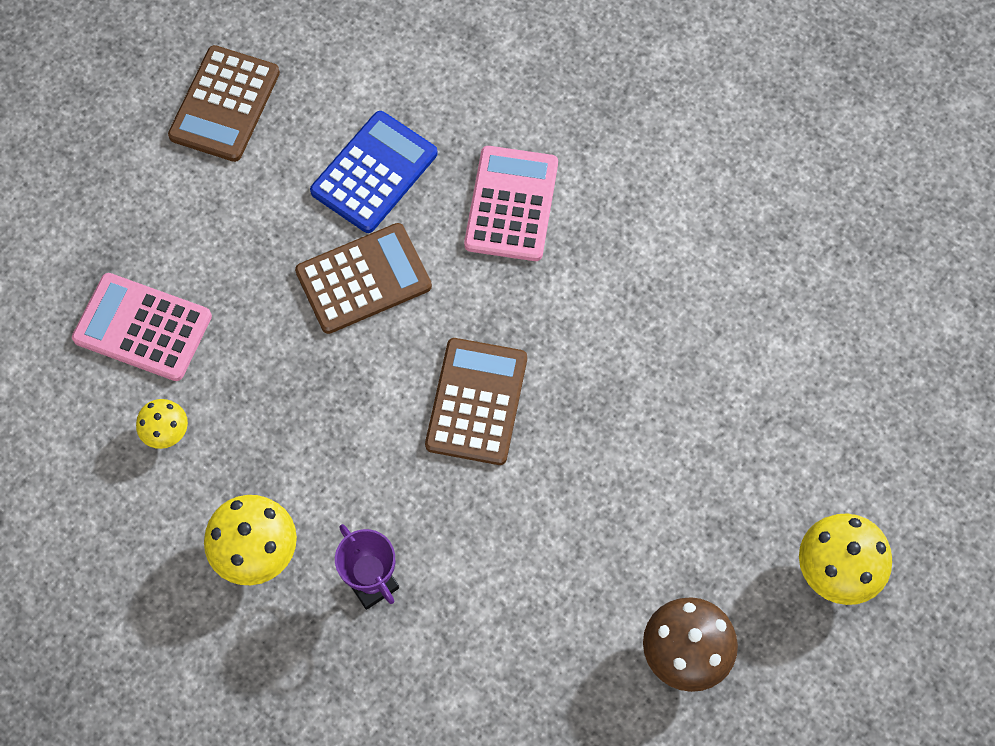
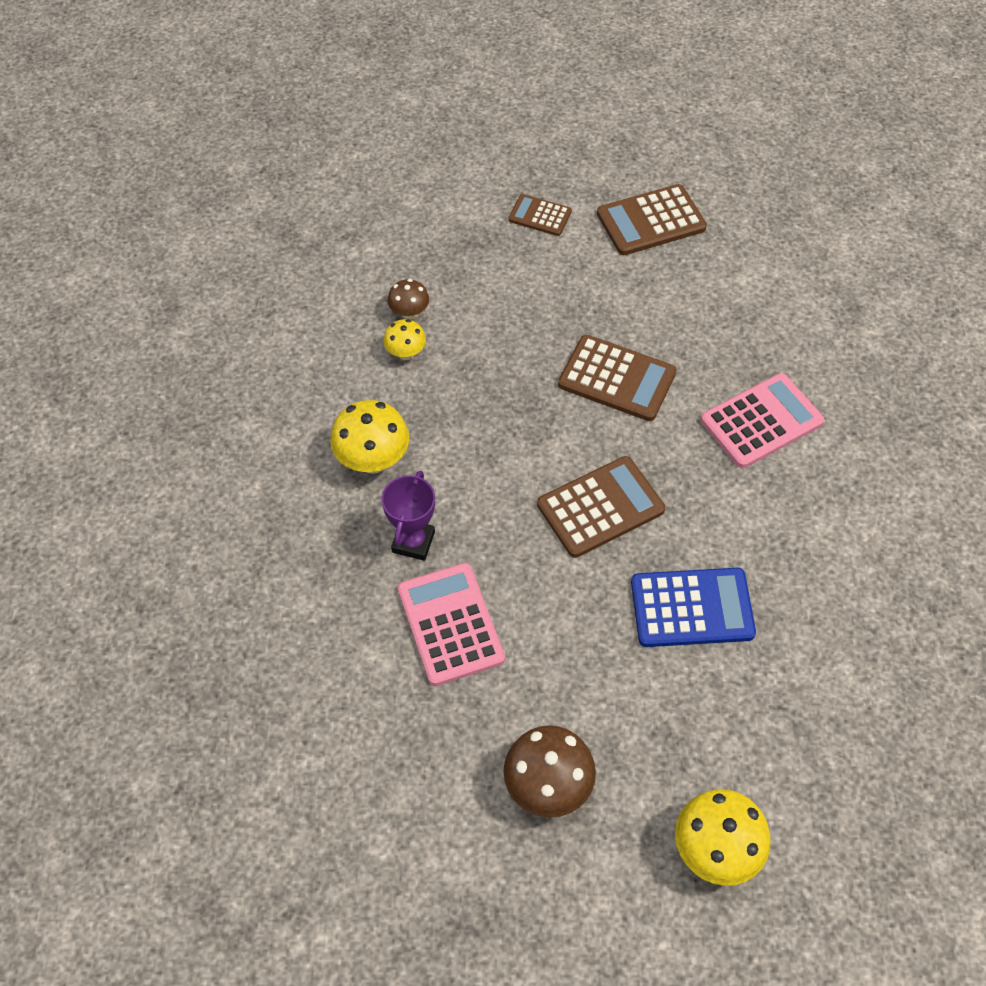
camera: 50 degrees right, 10 degrees down
(124, 190) = (540, 216): none -> brown calculator
(124, 393) = (409, 313): none -> brown mushroom
(142, 328) = (461, 290): pink calculator -> pink calculator (450, 624)
(374, 172) = (695, 329): blue calculator -> blue calculator (692, 608)

